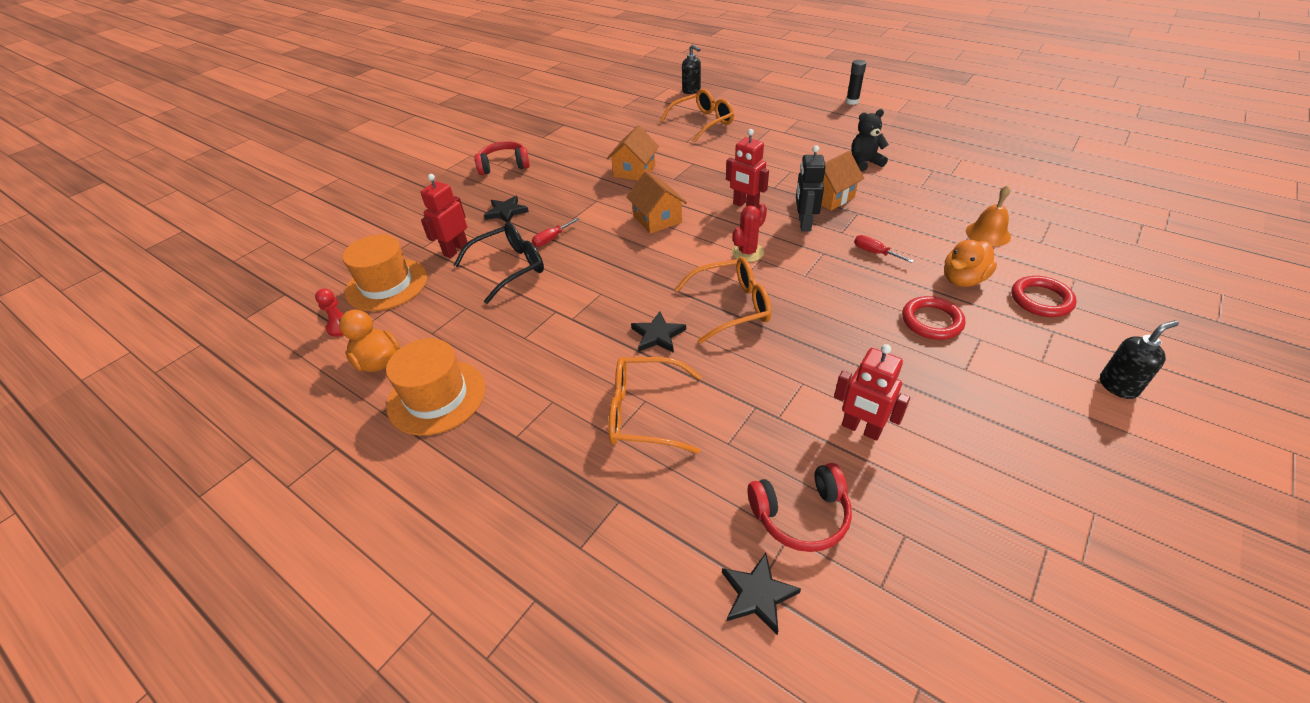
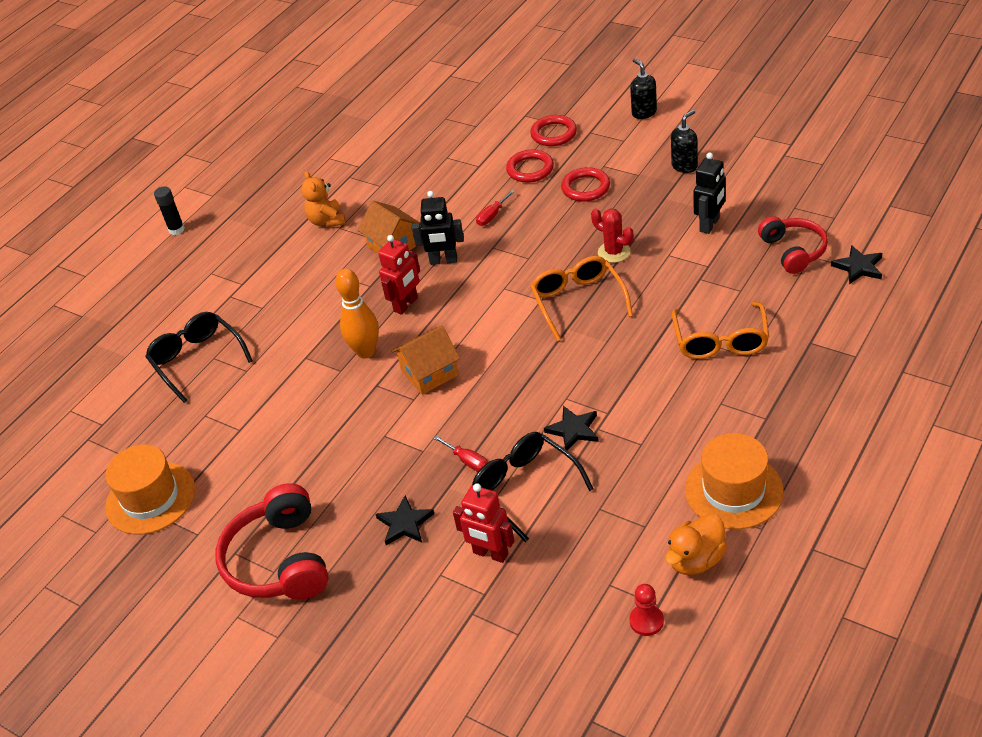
camera: 90 degrees left, 0 degrees up
(386, 285) = (565, 604): orange hat -> orange hat (150, 498)
(504, 166) = (280, 560): red headphones -> red headphones, size x1.53
(634, 171) = (316, 410): orange house -> none
(658, 335) = (624, 346): black star -> black star (573, 430)
(691, 91) = (91, 382): black soap dispenser -> black soap dispenser (684, 166)
(691, 188) = (366, 352): none -> orange bowling pin
(703, 122) = (197, 359): orange glasses -> black glasses
(747, 252) = (493, 297): red cactus -> red cactus (614, 252)
(861, 429) = (710, 225): red robot -> black robot
(864, 163) = (327, 221): black teddy bear -> orange teddy bear
(962, 280) = (530, 169): orange duck -> red ring
(988, 234) = (463, 151): orange bell -> none

